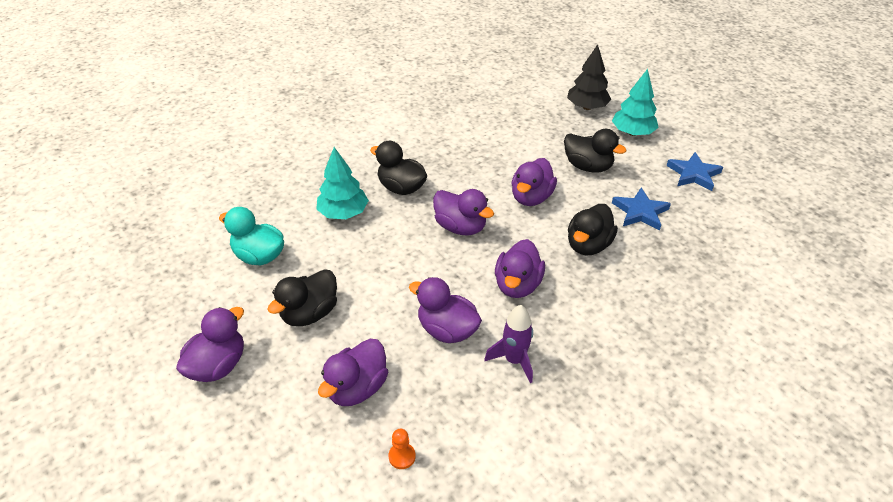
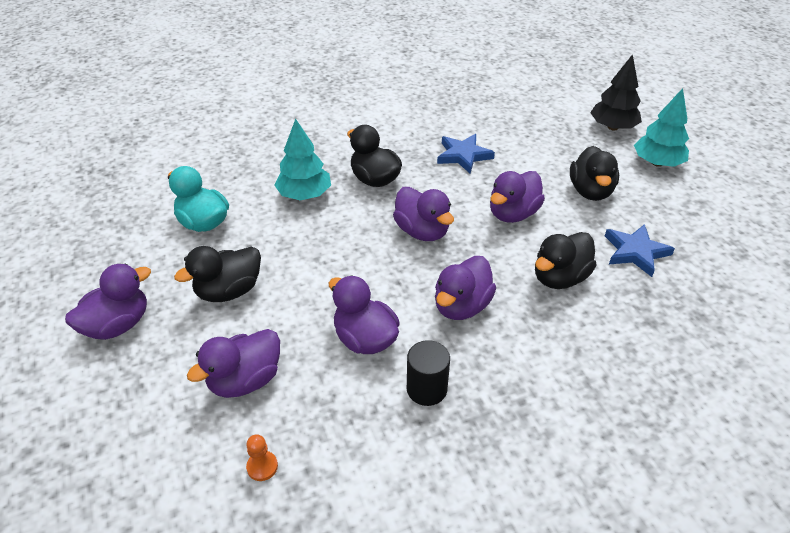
camera: 15 degrees right, 0 degrees up
(514, 360) = (426, 389): purple rocket -> black cylinder
(588, 167) = (590, 191): black duck -> black duck turned 45 degrees clockwise
(693, 174) = (716, 221): blue star -> blue star (463, 155)

